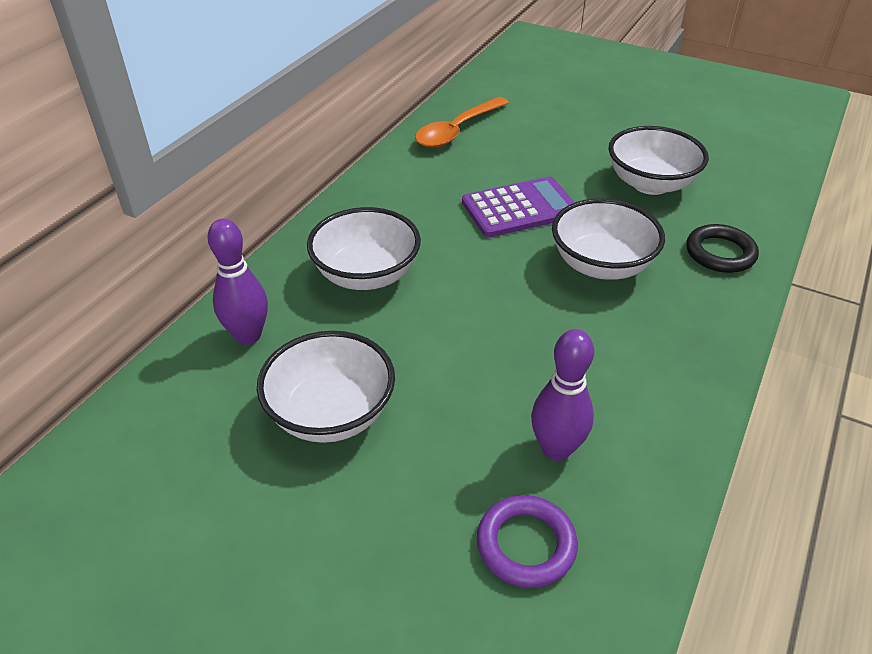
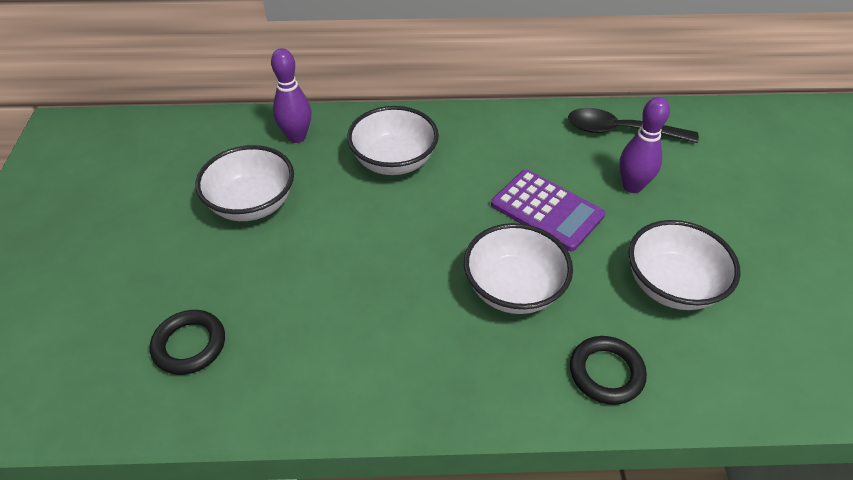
camera: 60 degrees right, 5 degrees up
(457, 130) = (621, 131): orange spoon -> black spoon
(526, 544) = (189, 345): purple ring -> black ring
(556, 449) = (282, 332): purple bowling pin -> purple bowling pin (632, 186)

